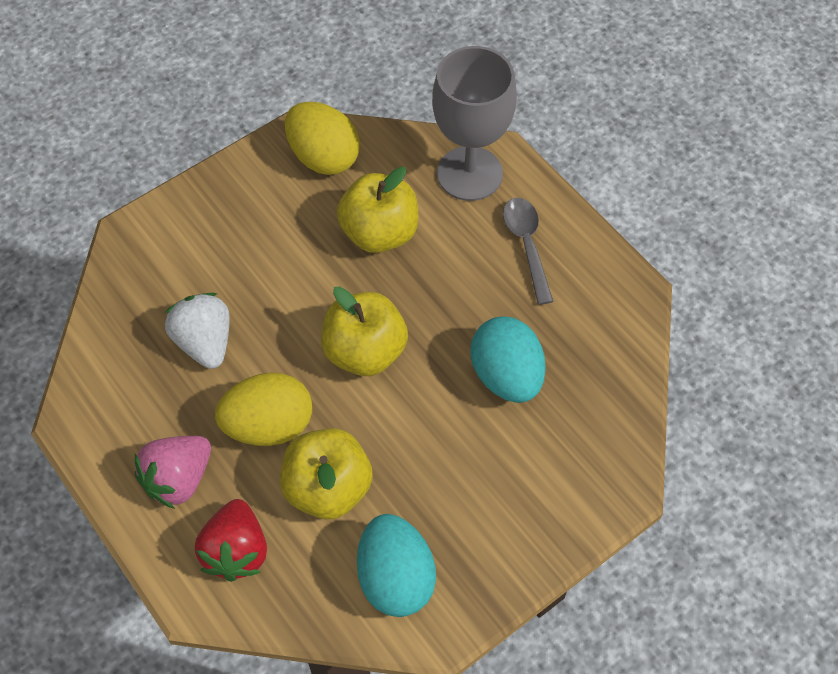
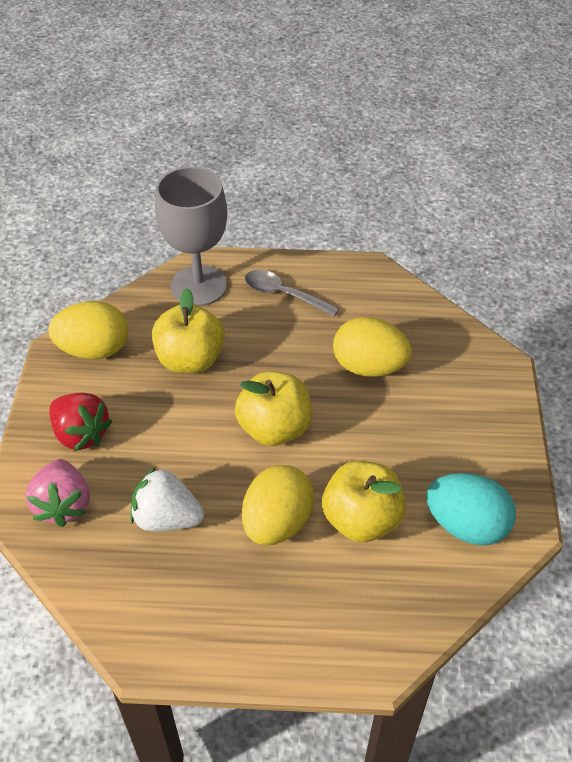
camera: 50 degrees left, 10 degrees down
(178, 479) = (266, 611): pink strawberry -> pink strawberry (63, 505)
(236, 551) = (361, 611): red strawberry -> red strawberry (81, 434)
(506, 376) = (369, 366): turquoise egg -> yellow egg

